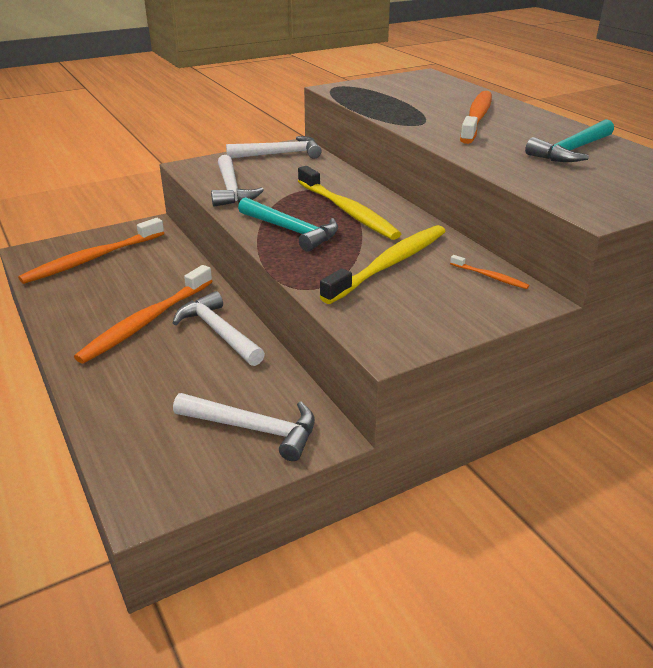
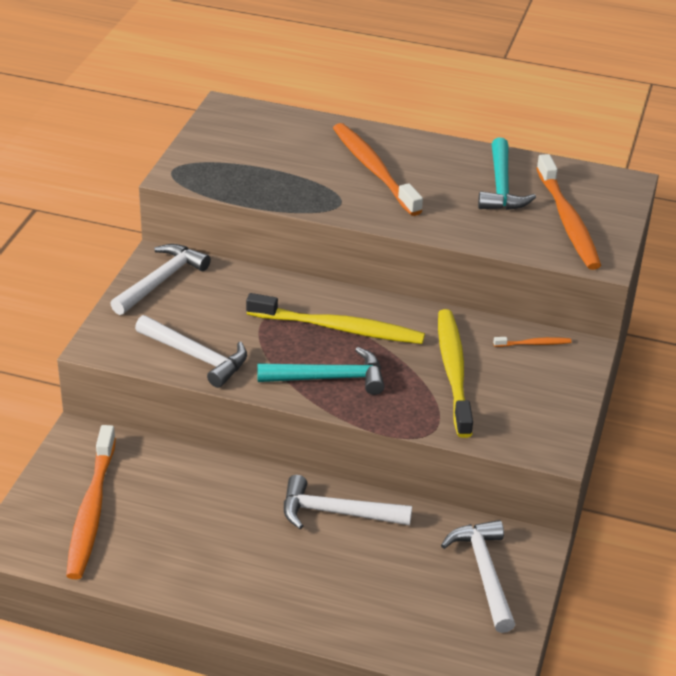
camera: 45 degrees left, 5 degrees up
(146, 322) = (262, 542): orange toothbrush -> orange toothbrush (567, 221)
(254, 429) = (484, 573): white hammer -> white hammer turned 75 degrees counterclockwise

